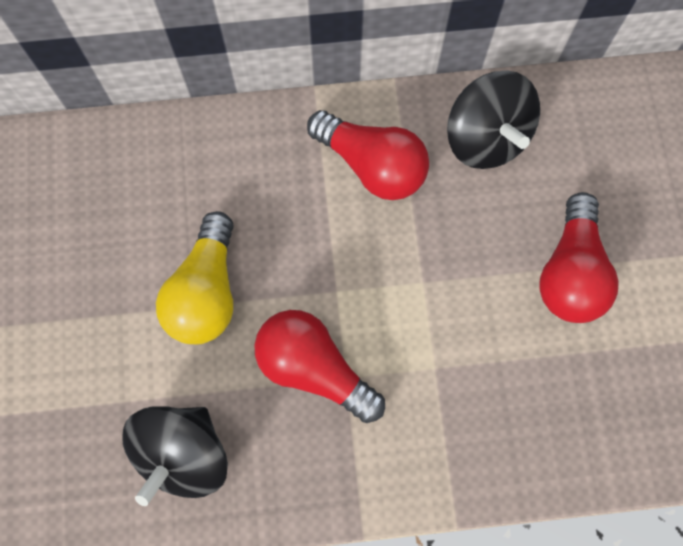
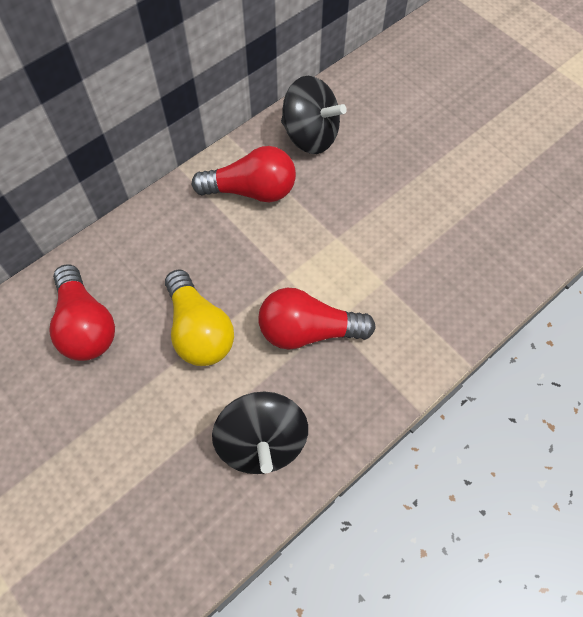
camera: 35 degrees left, 10 degrees down
(570, 272) = (419, 179): red light bulb -> red light bulb (86, 325)

